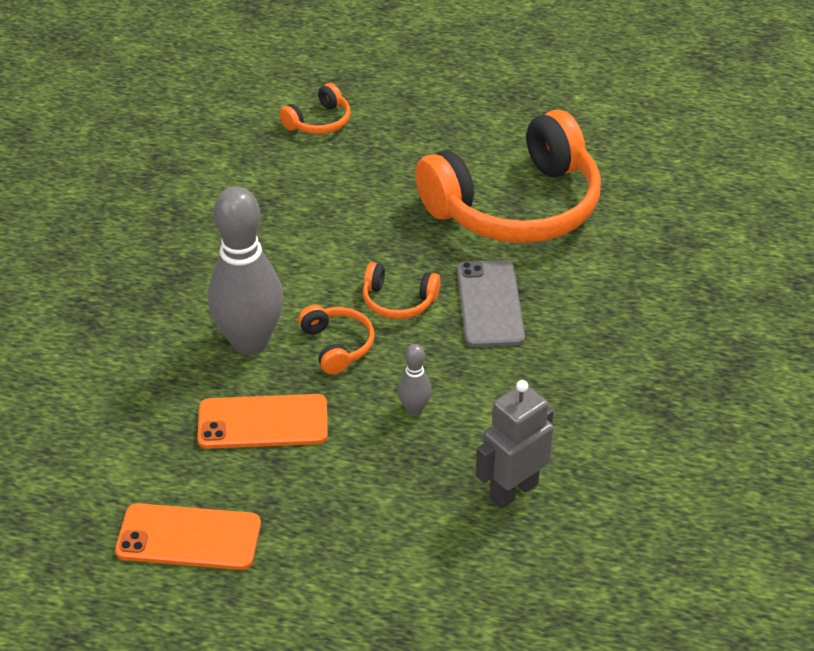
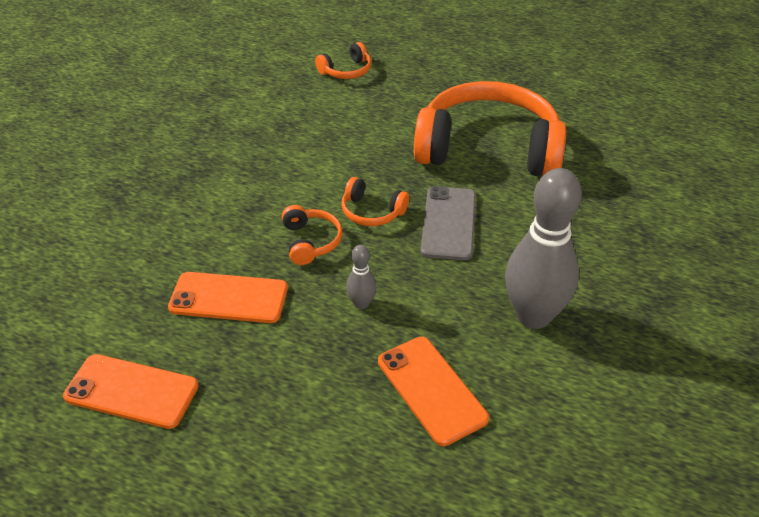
camera: 10 degrees right, 0 degrees up
(250, 342) = (239, 230): grey bowling pin -> grey bowling pin (533, 316)
(513, 490) = (431, 389): grey robot -> orange phone
(516, 206) = (488, 149): orange headphones -> orange headphones turned 150 degrees counterclockwise

